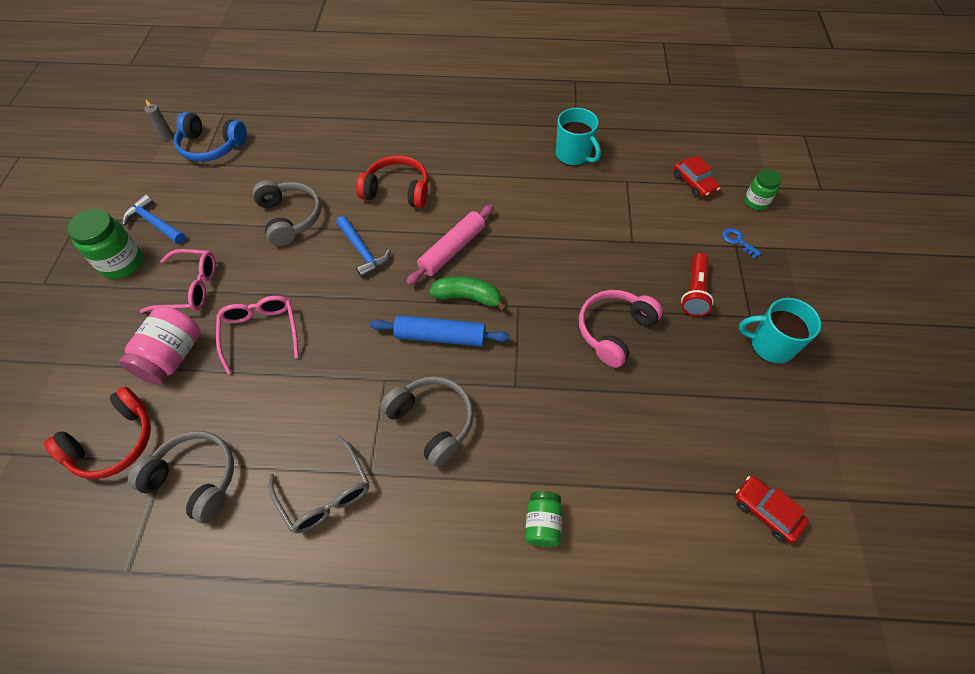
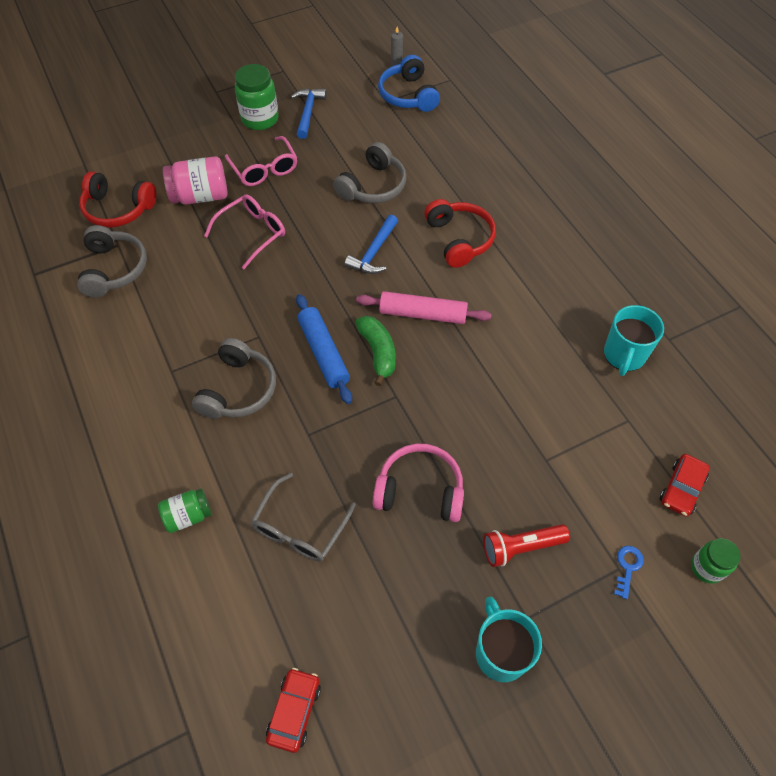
camera: 60 degrees right, 0 degrees up
(325, 493) = (141, 352): grey glasses -> grey glasses (300, 528)

